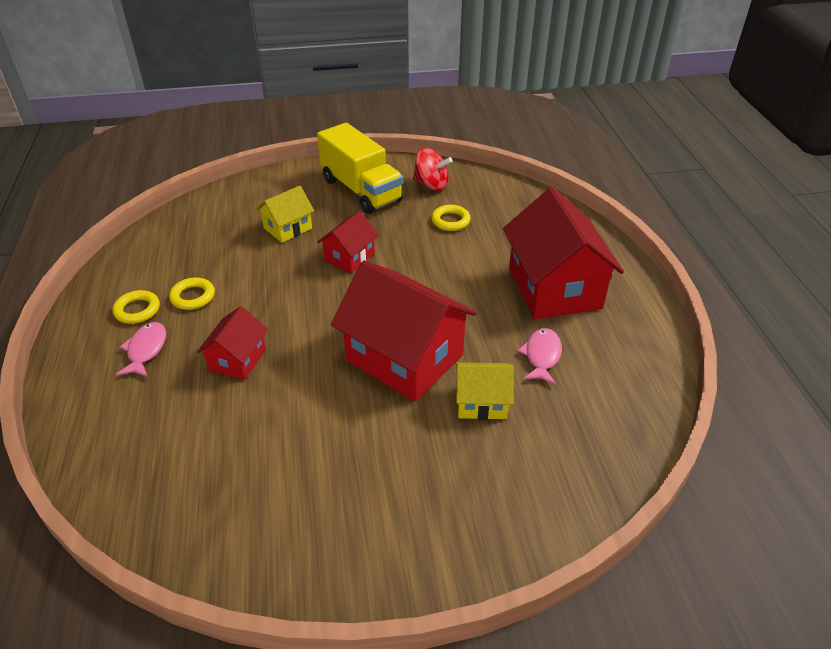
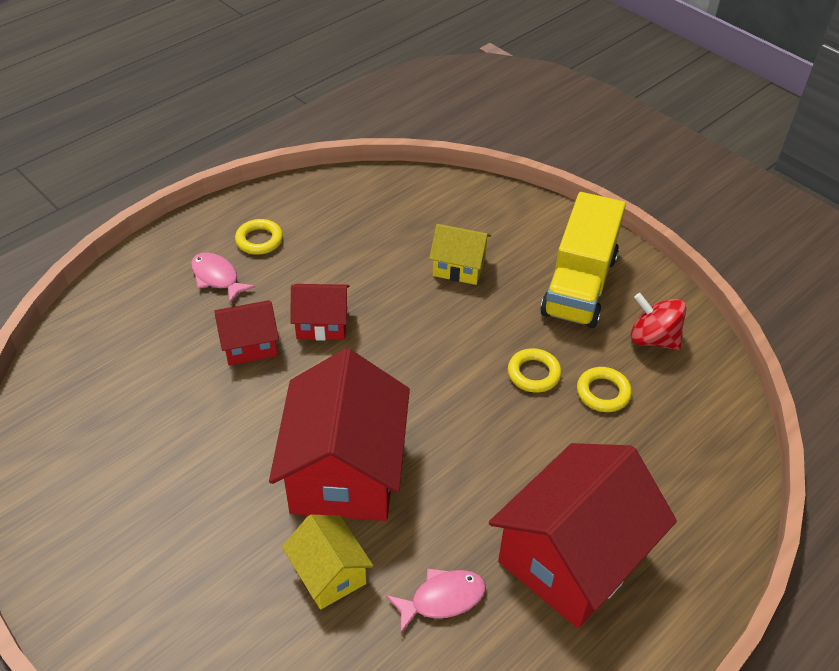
camera: 55 degrees right, 5 degrees up
(146, 350) = (217, 278): pink fish -> pink fish turned 105 degrees counterclockwise
(193, 297) = (304, 263): yellow ring -> yellow ring (533, 373)
(349, 257) = (458, 340): red house -> red house (322, 324)
(431, 185) = (653, 339): red spinning top -> red spinning top turned 135 degrees clockwise

